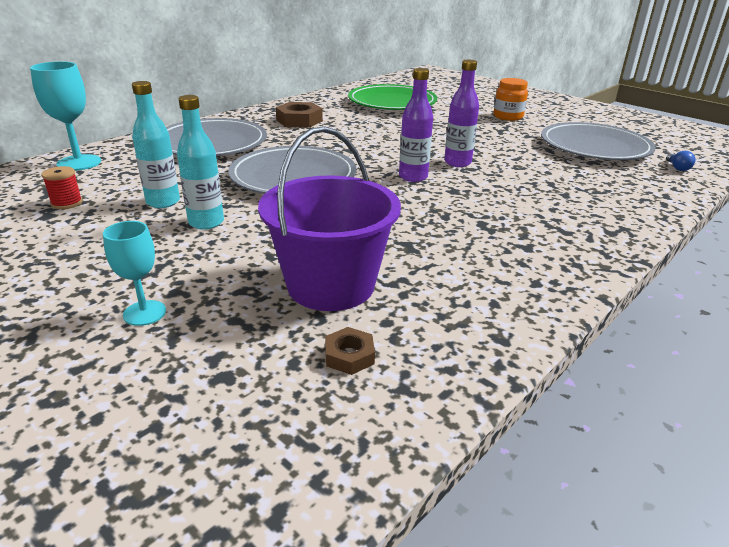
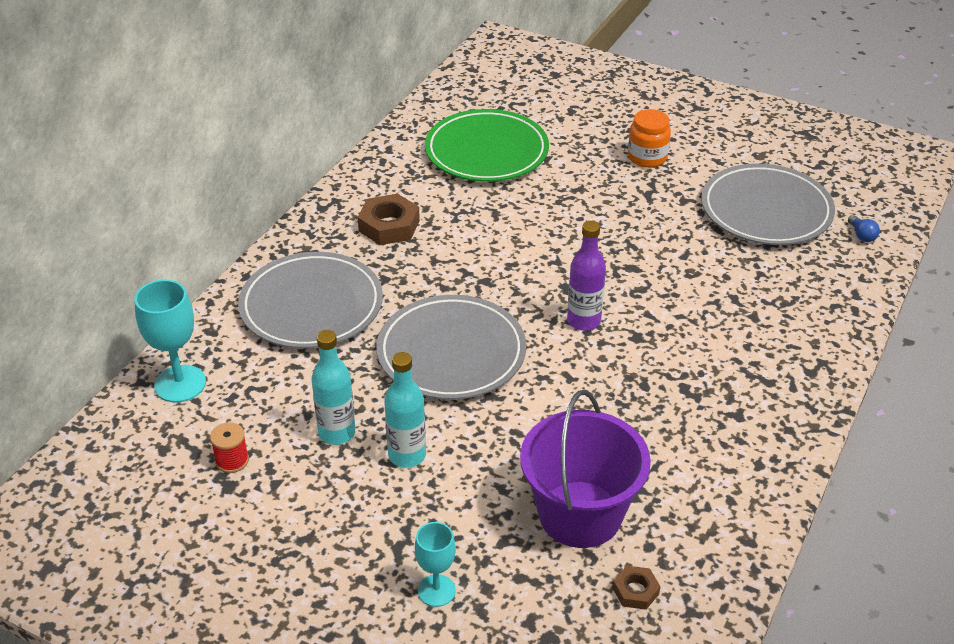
camera: 15 degrees left, 10 degrees up
(457, 163) = (622, 280): purple bottle -> none

